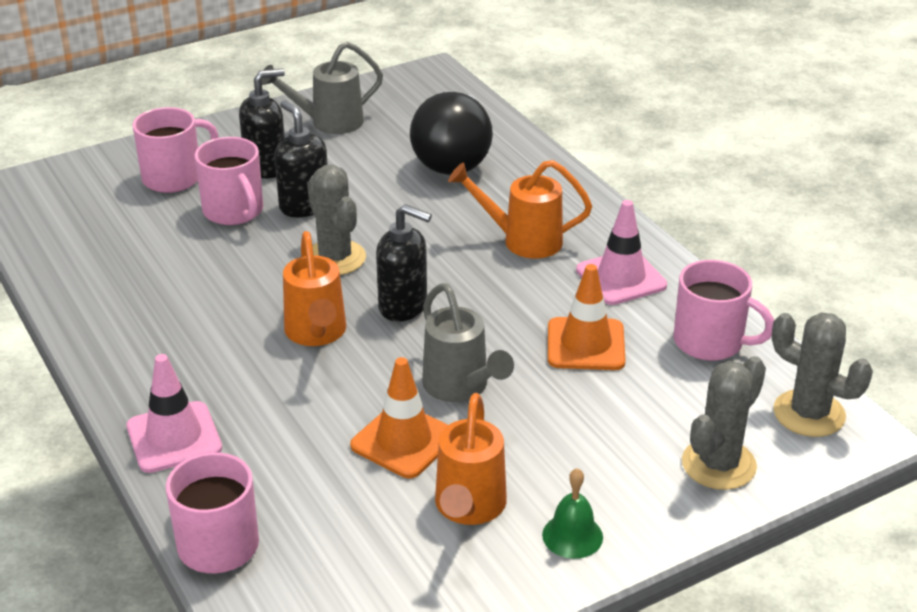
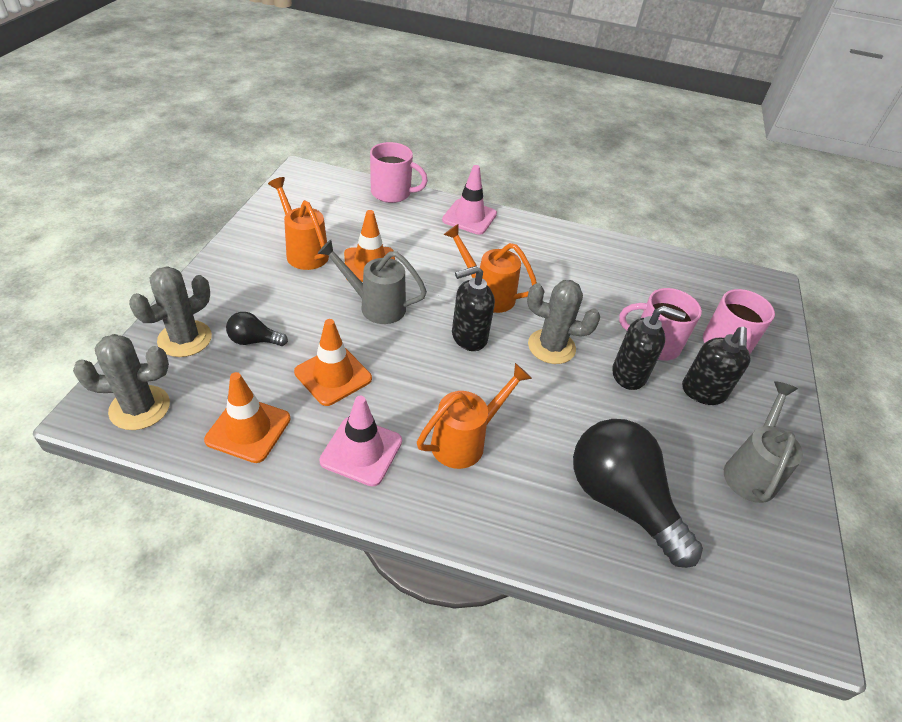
camera: 130 degrees right, 10 degrees up
(572, 536) = (241, 264): green bell -> none
(639, 421) = (254, 340): none -> black light bulb
(710, 342) = (248, 429): pink mug -> orange traffic cone
(718, 464) = (185, 339): grey cactus -> grey cactus turned 45 degrees clockwise

